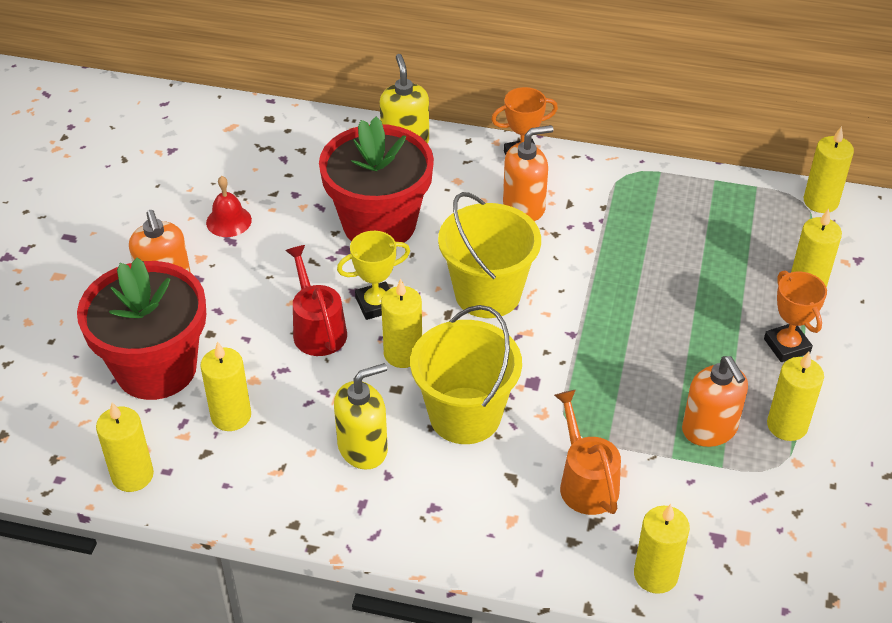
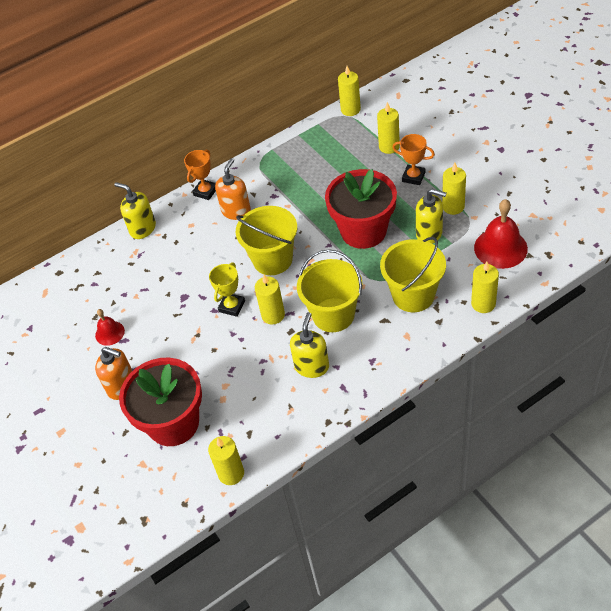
camera: 40 degrees left, 5 degrees up
(231, 416) = (237, 408): yellow candle -> none
(317, 329) = (221, 339): red watering can -> none
(379, 224) = (183, 273): red flower pot -> red flower pot (363, 231)
(585, 482) = (413, 295): orange watering can -> yellow bucket
(709, 429) = (429, 233): orange soap dispenser -> yellow soap dispenser
(777, 531) = (500, 248): none -> red bell

